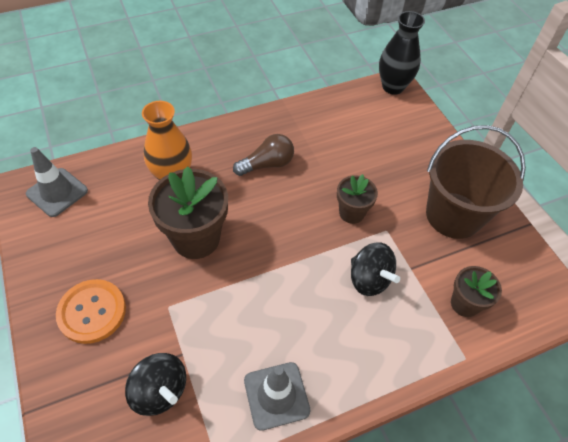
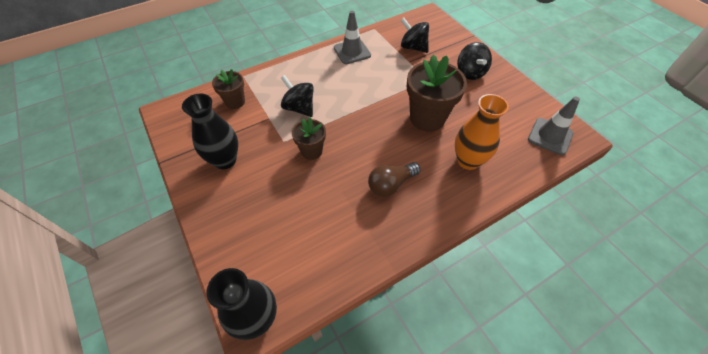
camera: 175 degrees right, 0 degrees up
(92, 312) = (470, 72): orange button -> black spinning top
(453, 215) = (225, 160): brown bucket -> black vase

